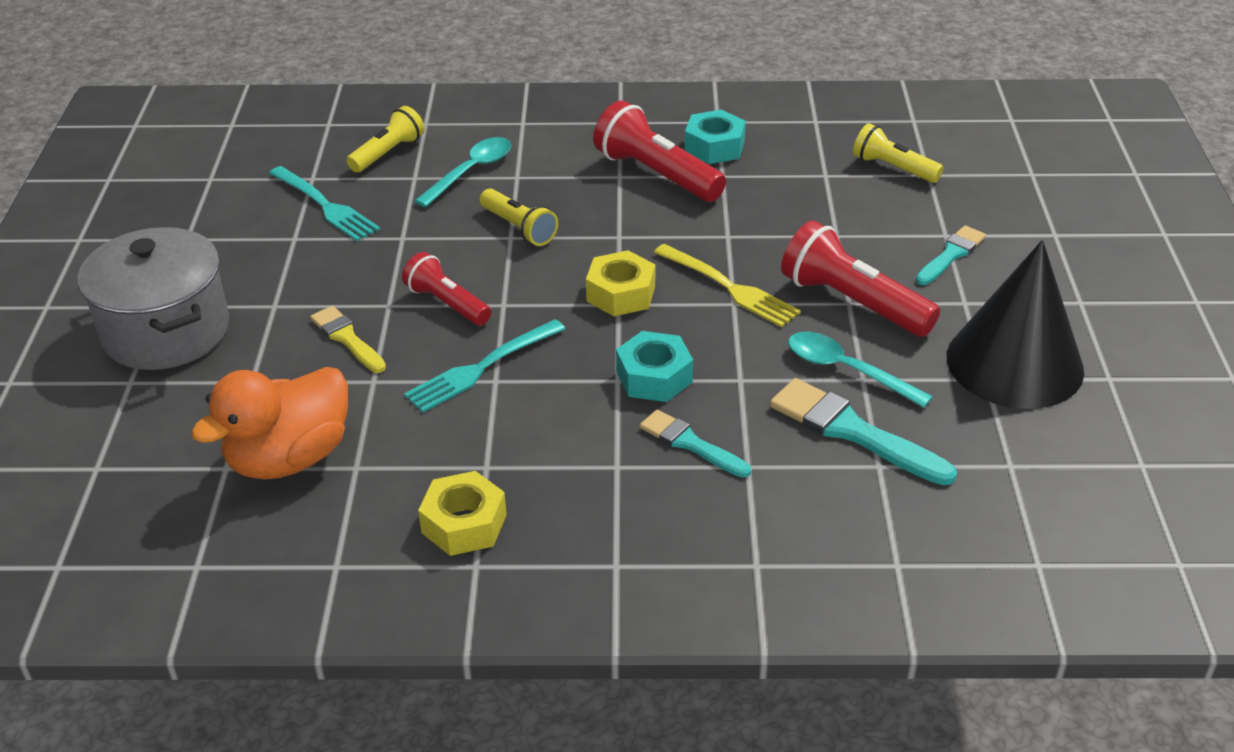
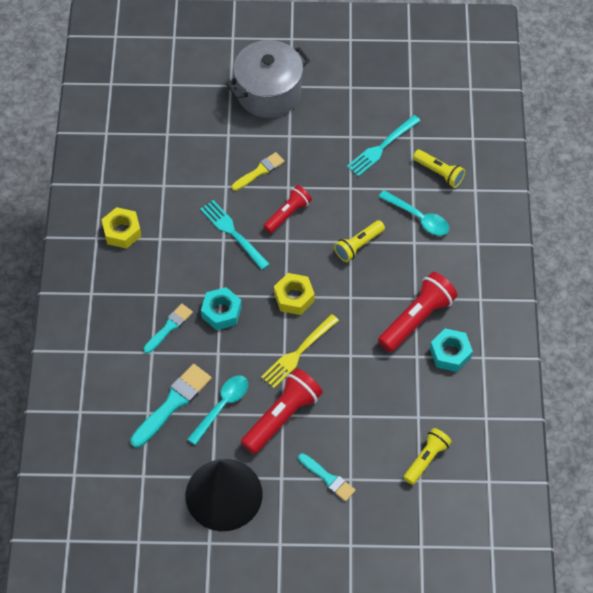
camera: 90 degrees right, 20 degrees up
(289, 458) = (171, 158): orange duck -> none

